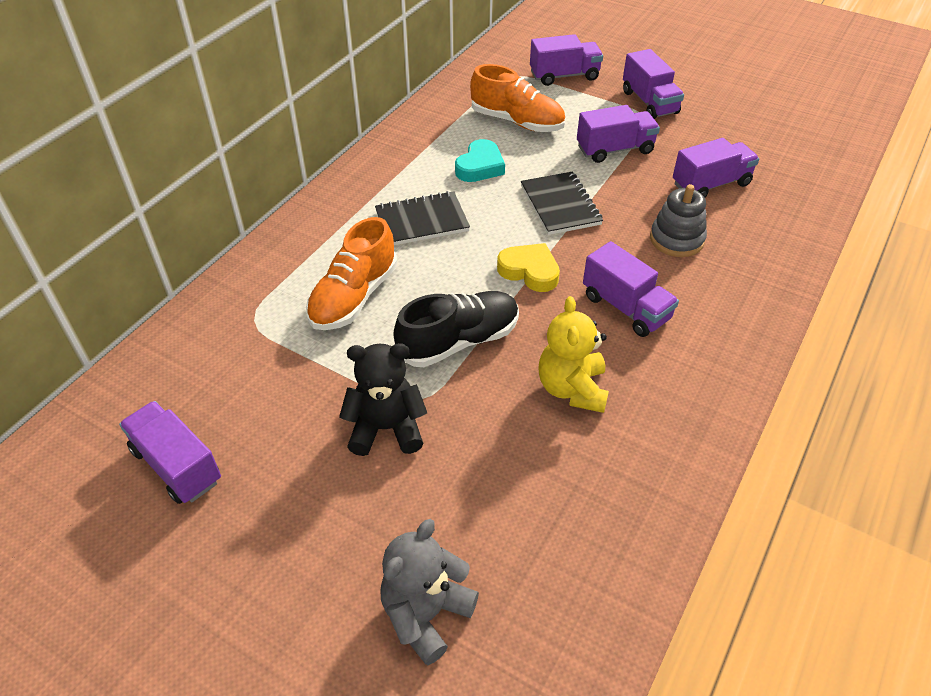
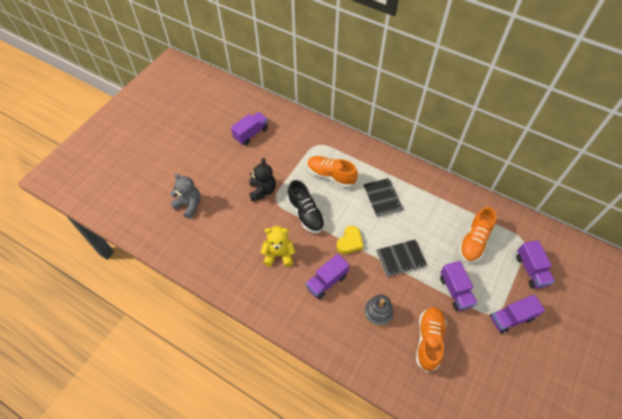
camera: 90 degrees right, 10 degrees up
(480, 166) = (429, 222): turquoise heart -> none
(711, 184) = (429, 340): purple truck -> orange shoe

